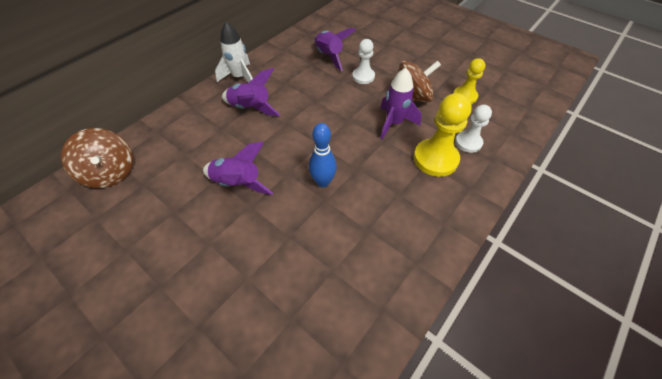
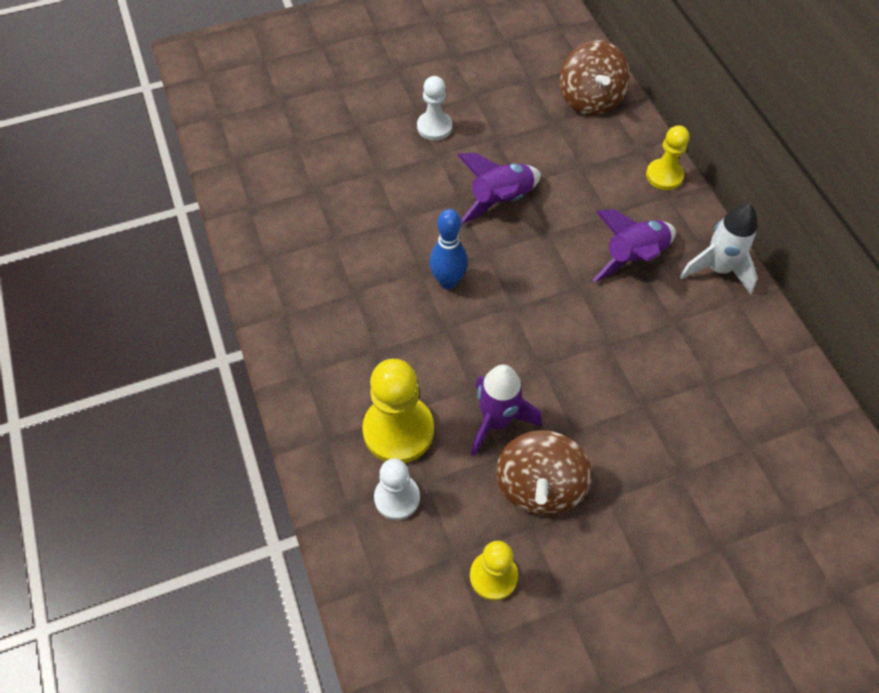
camera: 120 degrees right, 5 degrees up
(110, 172) = (590, 99): brown spinning top -> brown spinning top turned 90 degrees counterclockwise
(177, 115) = (664, 176): none -> yellow pawn
(329, 56) = (720, 419): purple rocket -> none
(363, 76) = (633, 443): white pawn -> white pawn (434, 127)

